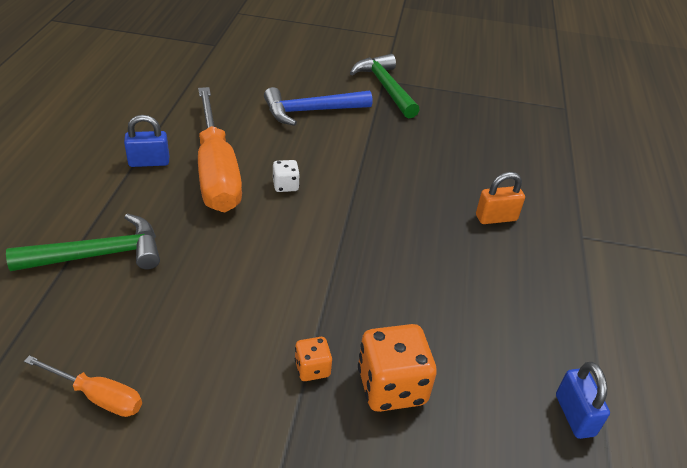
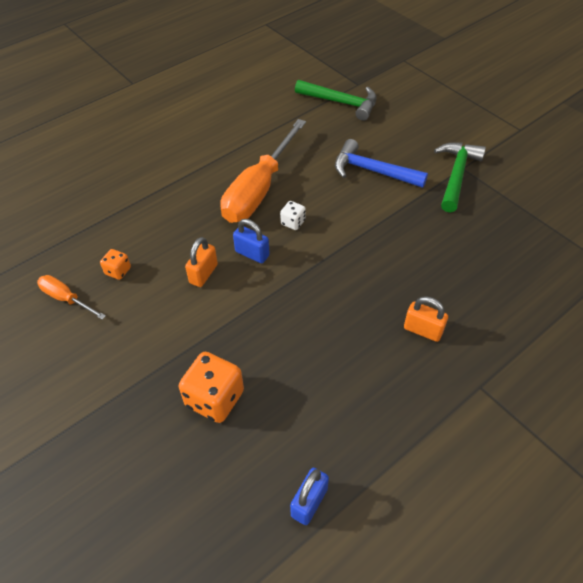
camera: 45 degrees right, 10 degrees up
(97, 396) = (66, 299): orange screwdriver -> orange screwdriver turned 150 degrees clockwise
(98, 255) = (141, 213): green hammer -> green hammer (341, 103)
(149, 162) = (225, 163): blue padlock -> blue padlock (252, 254)
(245, 277) = (203, 274): none -> orange padlock
(312, 368) = (182, 356): orange dice -> orange dice (118, 271)

